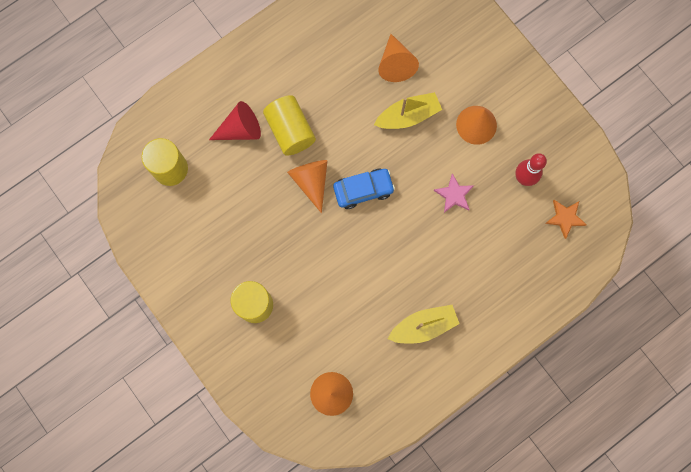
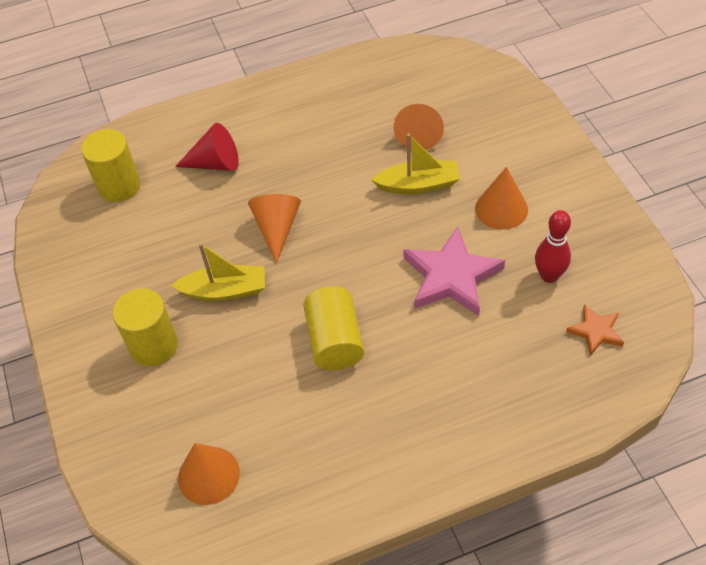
camera: 20 degrees right, 25 degrees down
(290, 131) = (272, 174): yellow cylinder -> yellow cylinder (335, 341)
(363, 190) = (337, 249): blue car -> none
(423, 326) = (363, 419): yellow boat -> yellow boat (224, 291)
(454, 195) = (451, 276): pink star -> pink star, size x1.89

